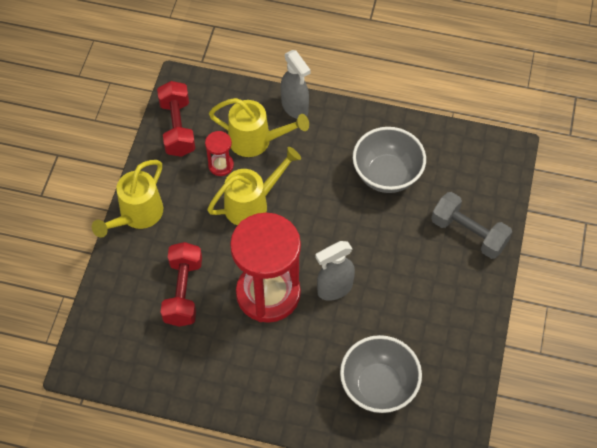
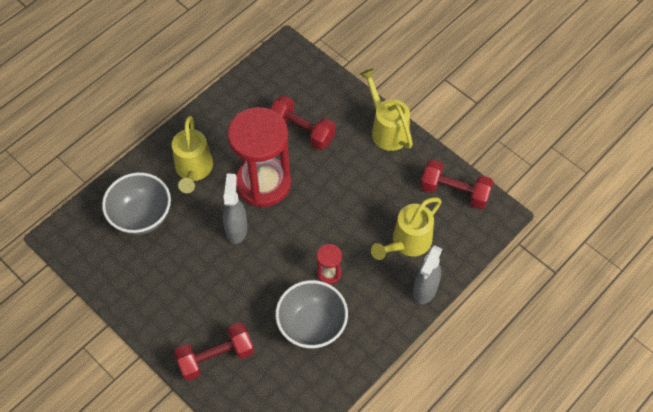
camera: 120 degrees right, 0 degrees up
(221, 165) = (398, 205): red hourglass -> red hourglass (329, 273)
(252, 204) = (348, 210): yellow watering can -> yellow watering can (193, 170)
(295, 107) = (425, 290): grey spray bottle -> grey spray bottle turned 60 degrees counterclockwise
(468, 233) = (216, 357): grey dumbbell -> red dumbbell

